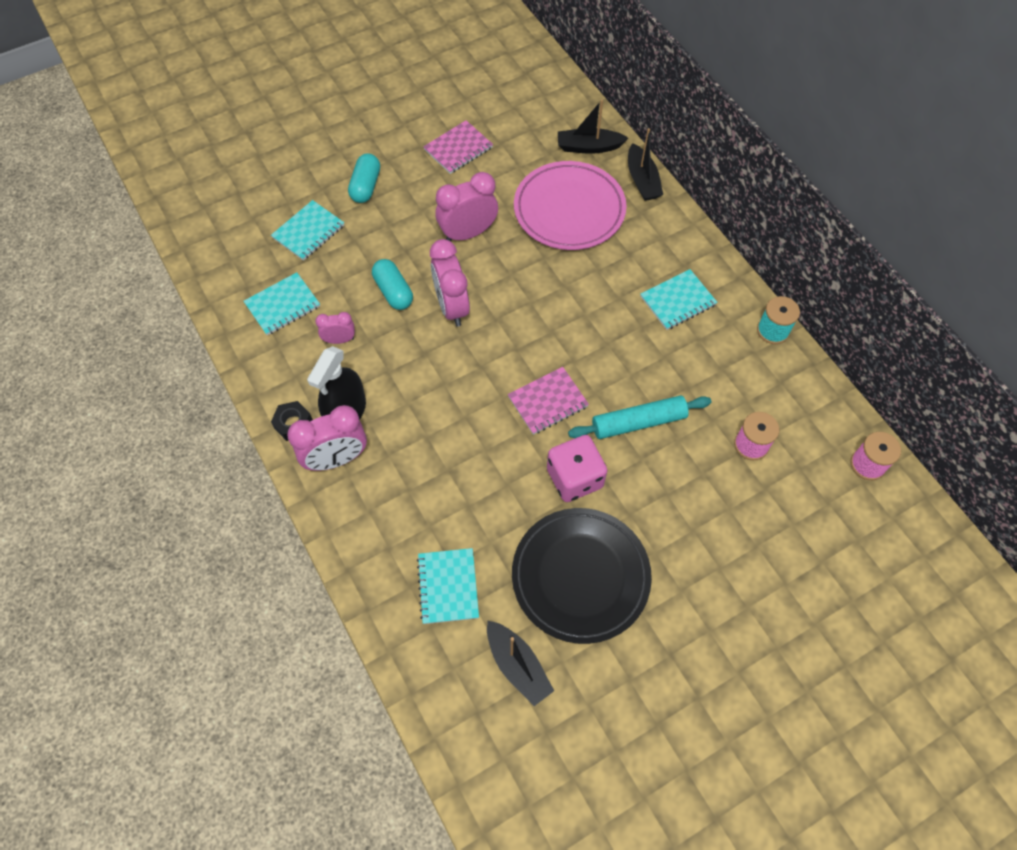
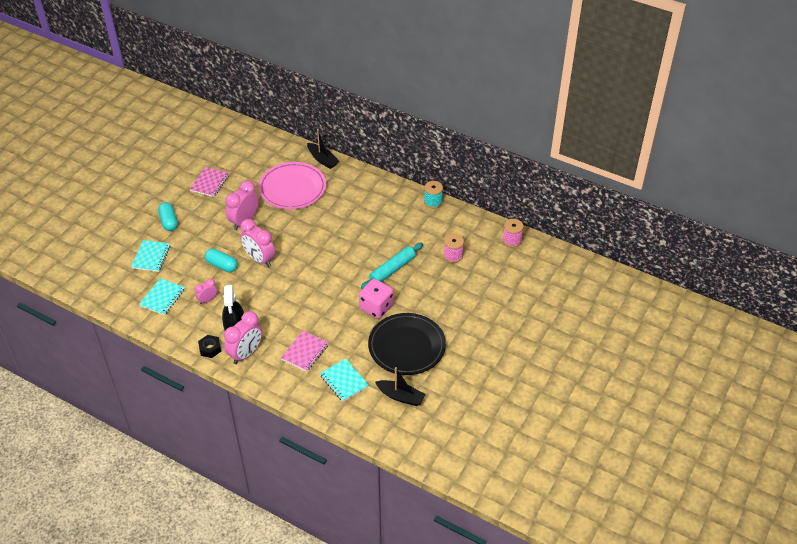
camera: 30 degrees left, 15 degrees down
(548, 402) = (340, 280): pink notebook -> pink notebook (305, 352)
(588, 147) = (283, 155): black boat -> none
(677, 301) = (377, 208): turquoise notebook -> none

